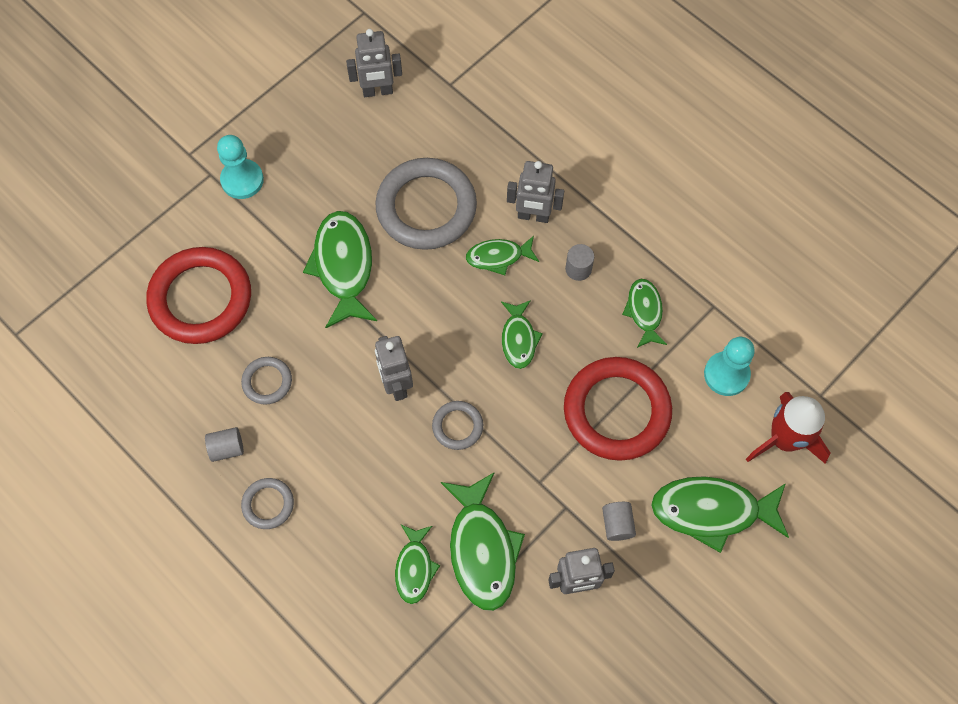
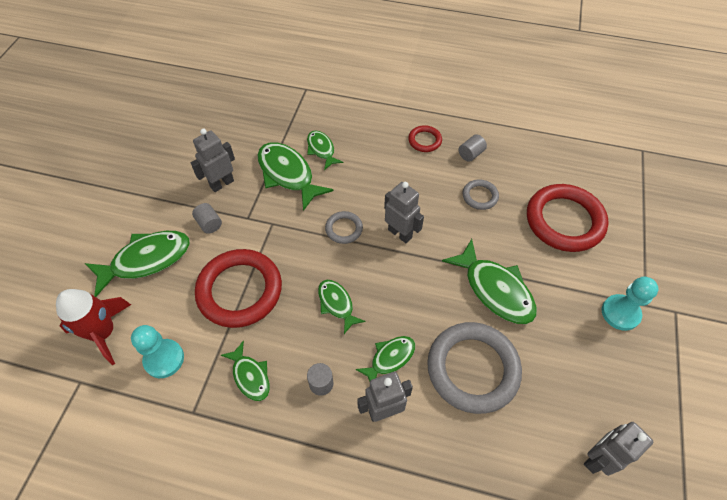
camera: 150 degrees right, 10 degrees down
(268, 504) = (424, 140): grey ring -> red ring

